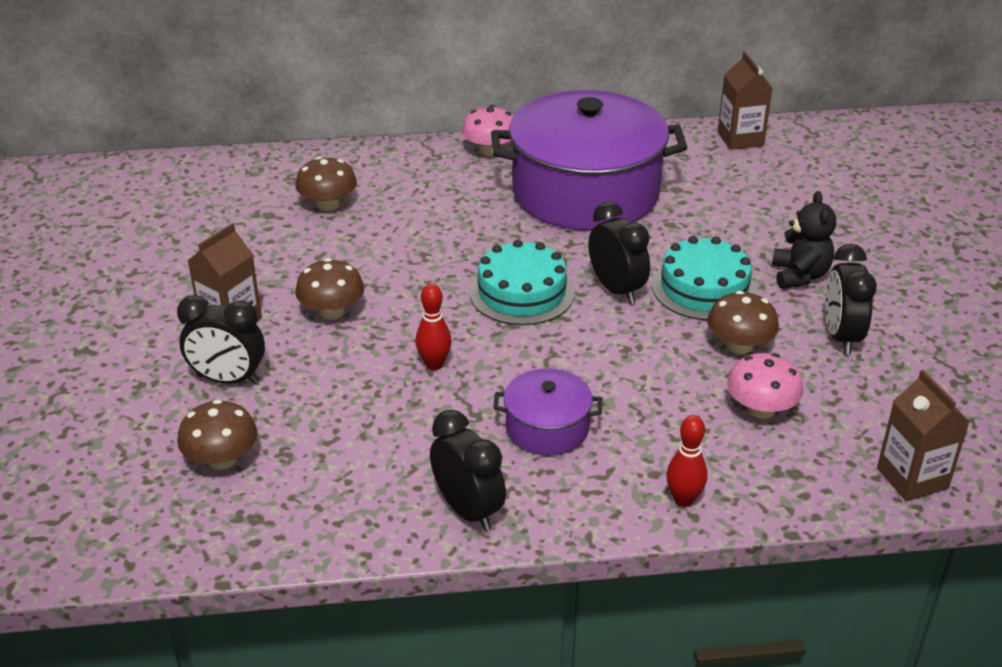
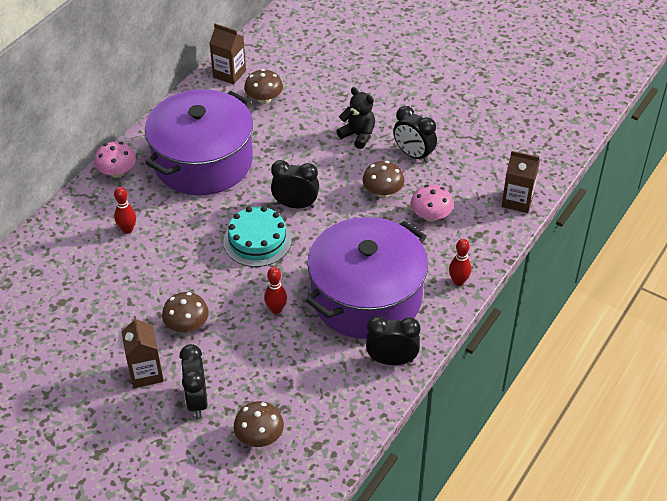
camera: 50 degrees left, 10 degrees up
(228, 379) = (197, 400): black clock -> black clock turned 120 degrees clockwise
(328, 204) = (84, 270): brown mushroom -> brown mushroom (264, 99)
(419, 199) = (127, 229): none -> red bowling pin
(547, 428) = (366, 297): purple pot -> purple pot, size x2.23
(704, 288) = (330, 174): turquoise cake -> none

